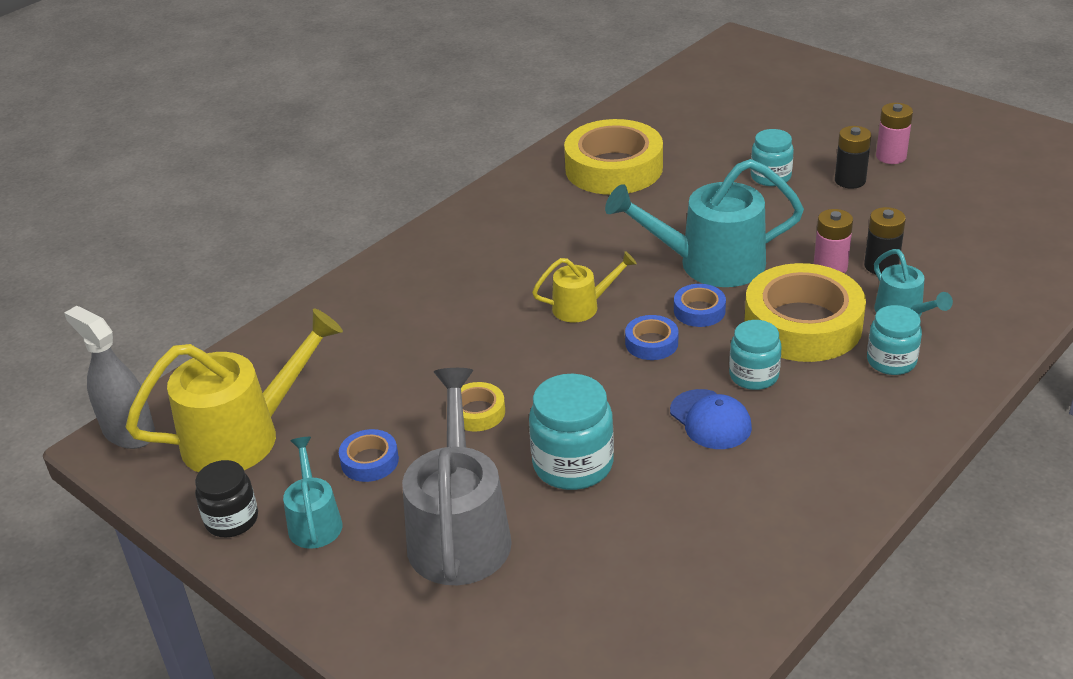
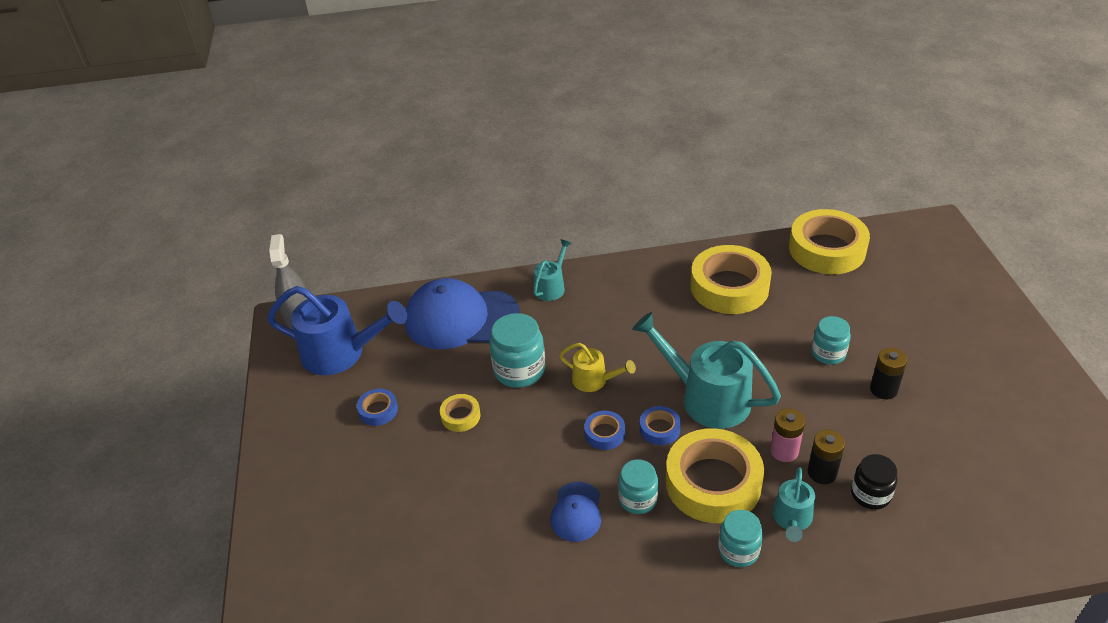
camera: 40 degrees right, 5 degrees up
(232, 520) = (285, 401): black jar -> black jar (870, 494)
(244, 435) = (341, 353): yellow watering can -> blue watering can
(314, 521) = (317, 429): turquoise watering can -> turquoise watering can (551, 287)
(356, 329) = (461, 318): none -> blue cap
(459, 531) = (371, 486): grey watering can -> none
(573, 465) = (469, 486): turquoise jar -> turquoise jar (519, 370)
(665, 100) = (827, 249): none -> yellow tape
(891, 156) = (940, 387): pink battery -> none

